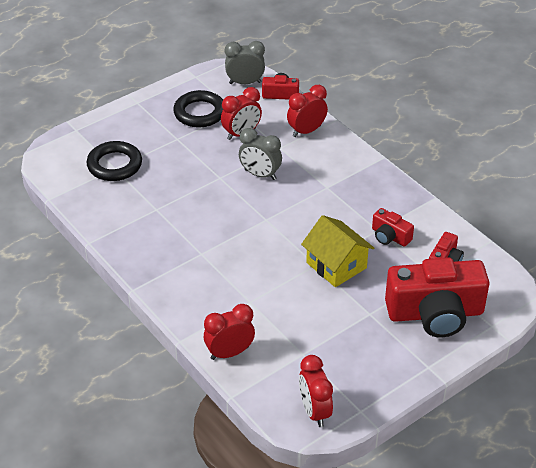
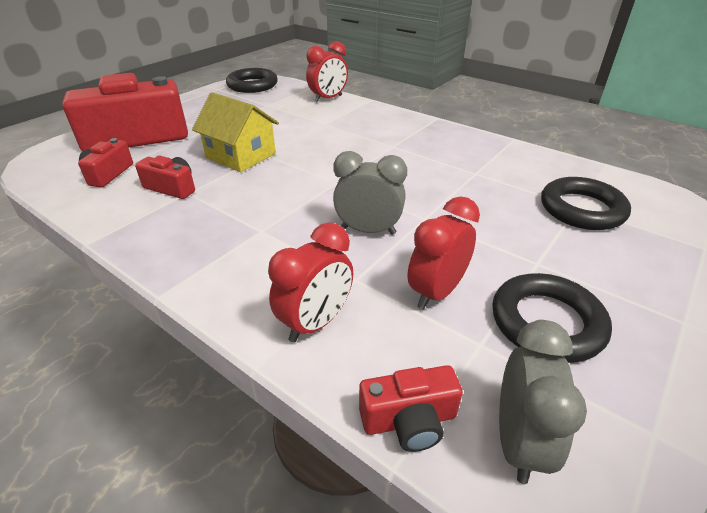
camera: 165 degrees right, 5 degrees down
(245, 83) = (518, 441): grey clock -> grey clock turned 60 degrees counterclockwise
(314, 411) = (252, 85): red clock -> black ring

